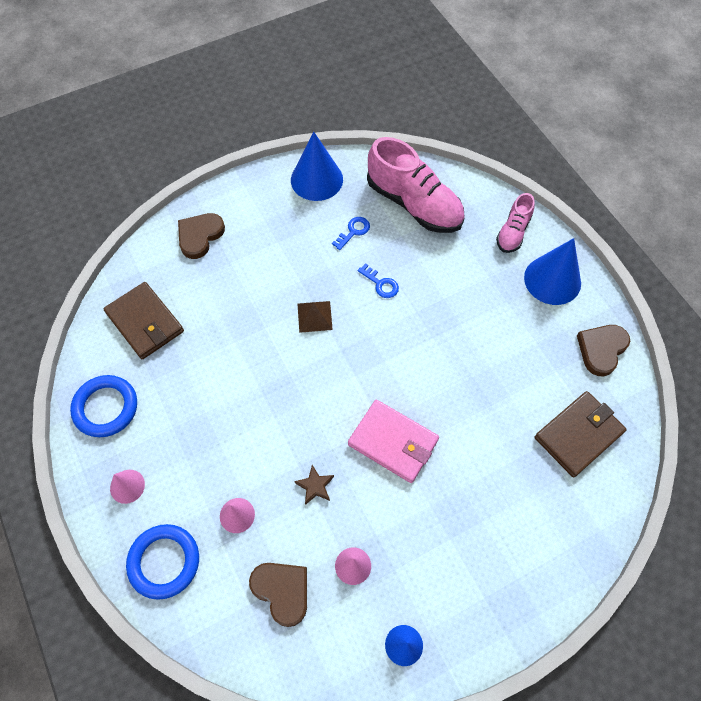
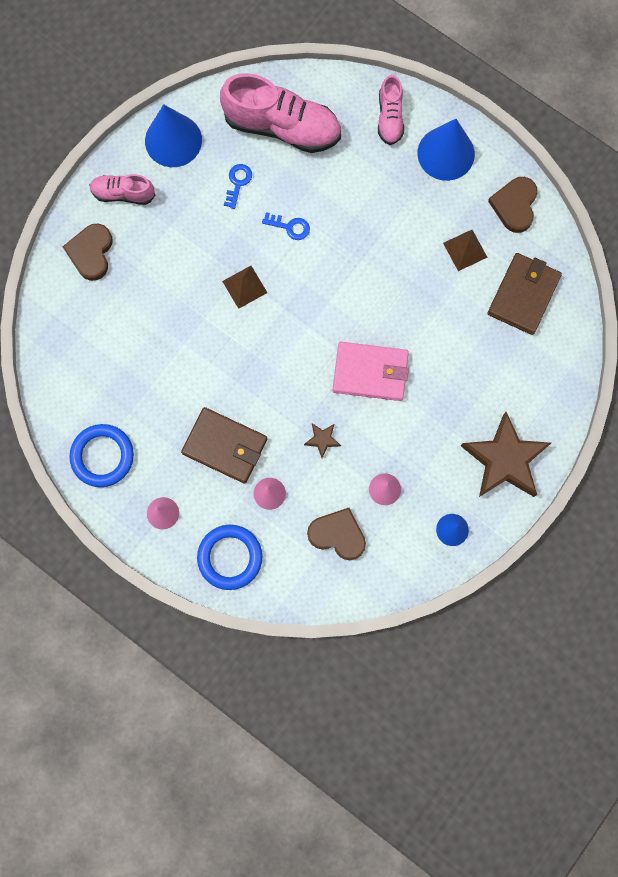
camera: 25 degrees left, 15 degrees up
(145, 322) = (90, 363): brown wallet -> brown wallet (225, 446)
(253, 203) = (123, 194): none -> pink shoe
(493, 594) = (504, 459): none -> brown star
(536, 369) = (465, 250): none -> brown pyramid

